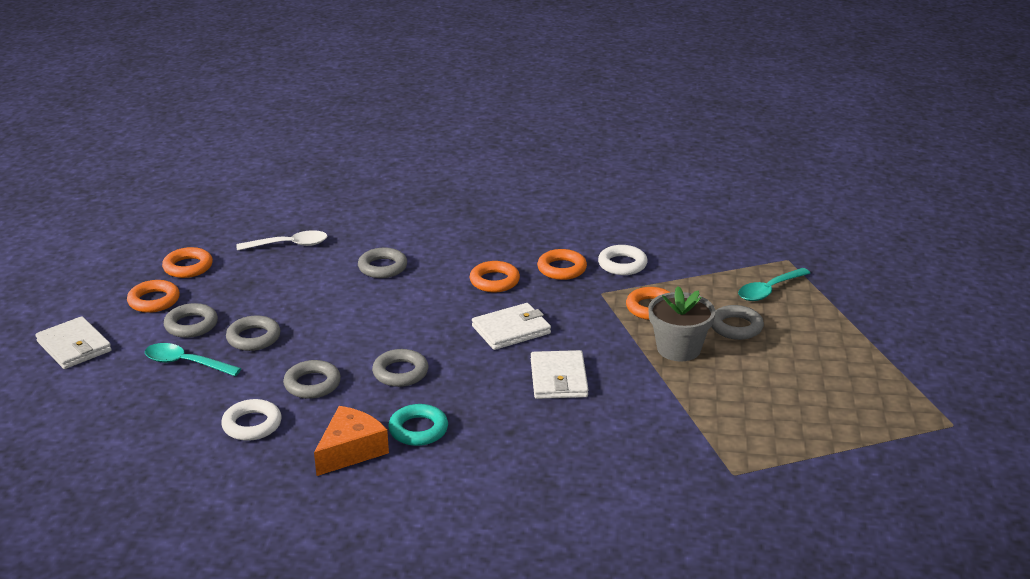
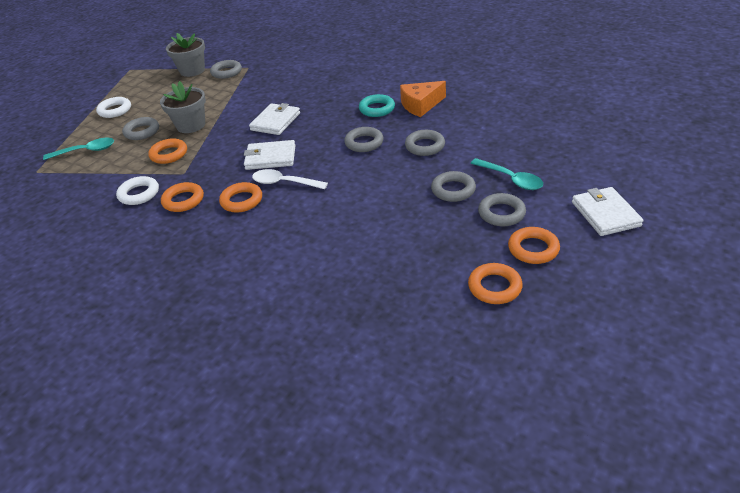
camera: 150 degrees left, 10 degrees up
(252, 425) = (473, 128): white ring -> white ring (115, 110)
(289, 245) = (382, 292): white spoon -> white spoon (284, 183)
(382, 267) = (314, 238): grey ring -> grey ring (226, 72)
(829, 445) = (192, 70): none -> grey flower pot

